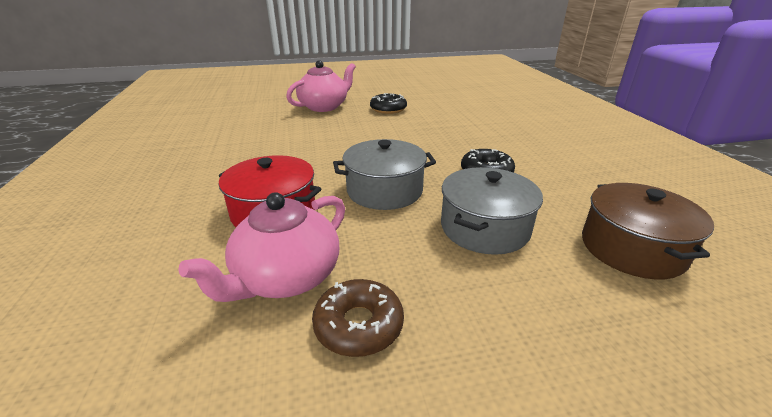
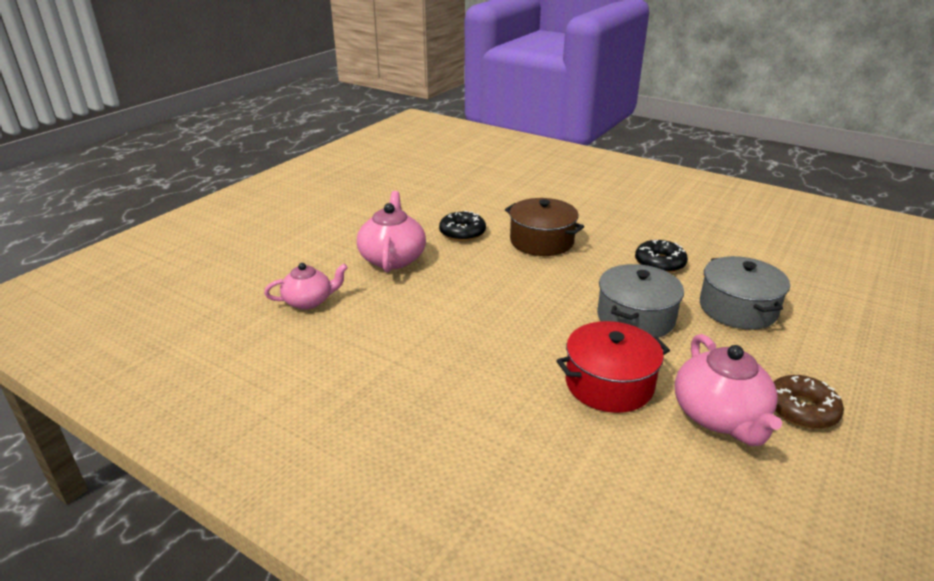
camera: 45 degrees left, 0 degrees up
(248, 108) = (309, 301): none -> pink teapot
(631, 248) = (810, 278): brown pot -> brown pot (541, 241)

